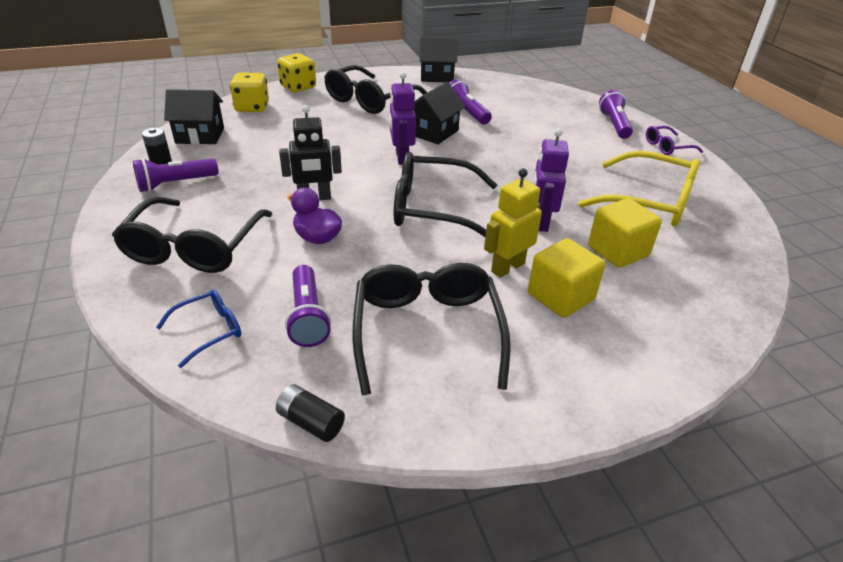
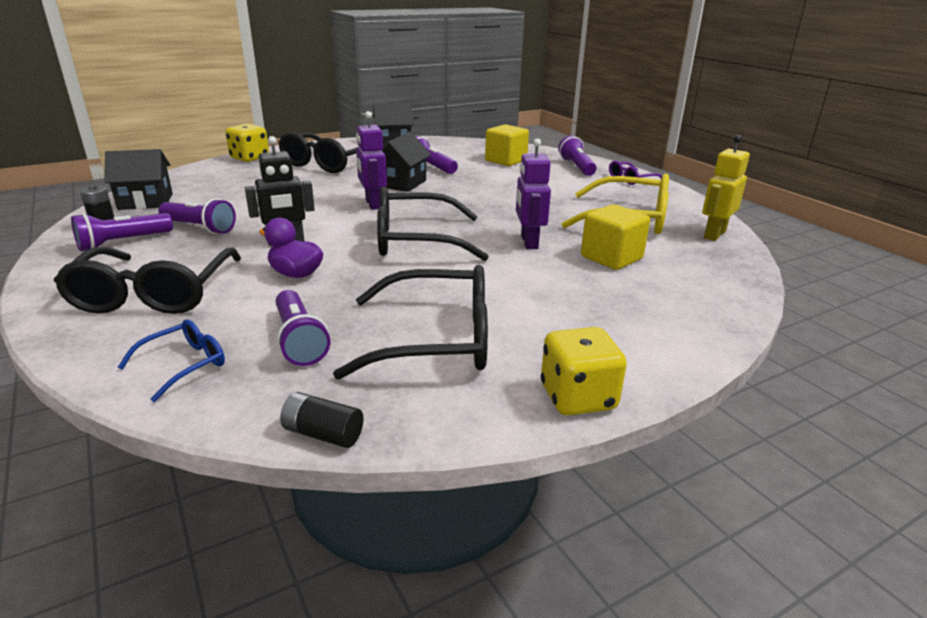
camera: 10 degrees left, 10 degrees down
(242, 172) = (200, 228): none -> purple flashlight
(252, 108) = (202, 176): yellow dice -> yellow dice (578, 397)
(427, 331) = (436, 340): black glasses -> black glasses turned 105 degrees clockwise
(507, 267) = (506, 280): yellow robot -> yellow robot (714, 234)
(560, 297) = (567, 298): yellow cube -> yellow cube (505, 161)

